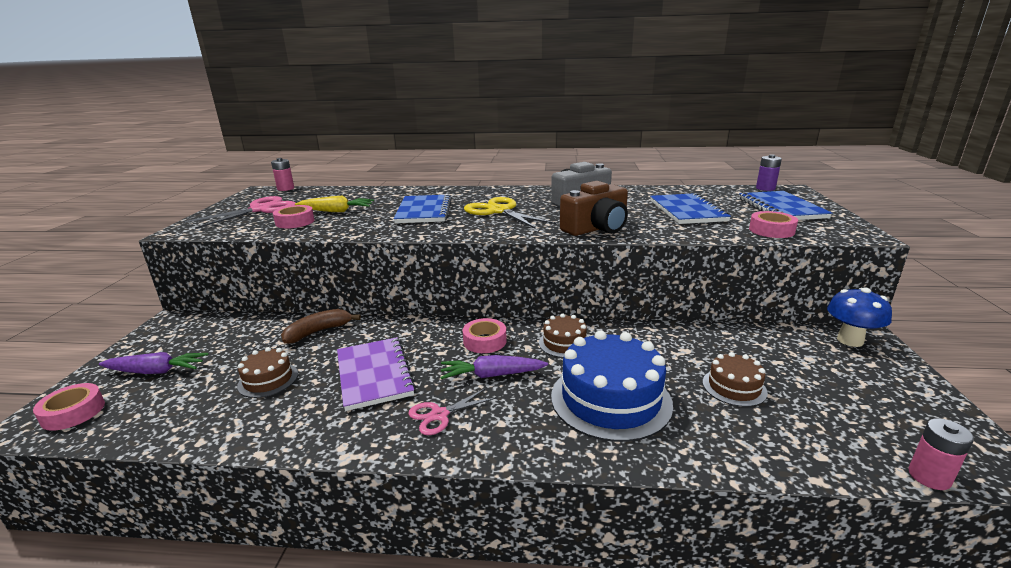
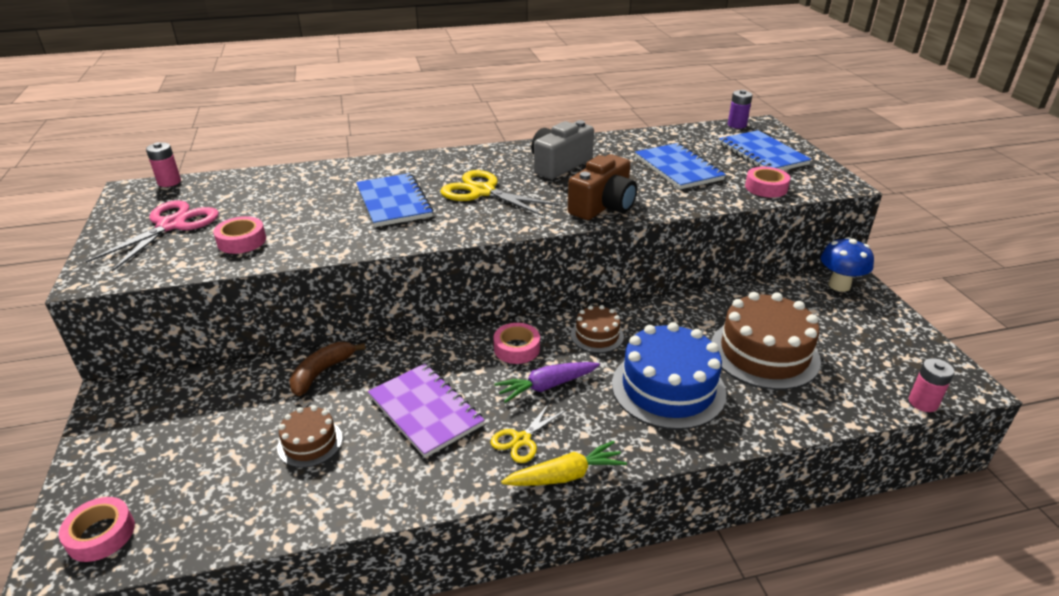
camera: 20 degrees left, 10 degrees up
(156, 371) = (160, 463): purple carrot -> none
(336, 211) = (281, 215): yellow carrot -> yellow carrot (566, 475)
(439, 415) = (521, 439): pink scissors -> yellow scissors
(734, 387) = (764, 353): brown cake -> brown cake, size x1.94

